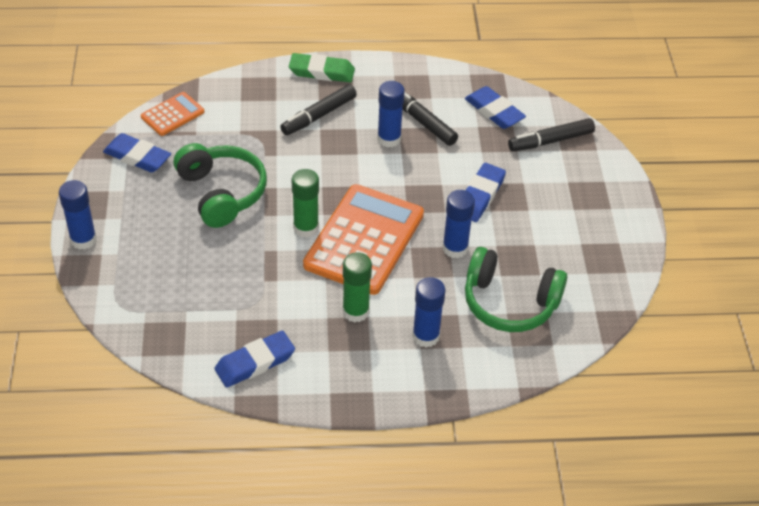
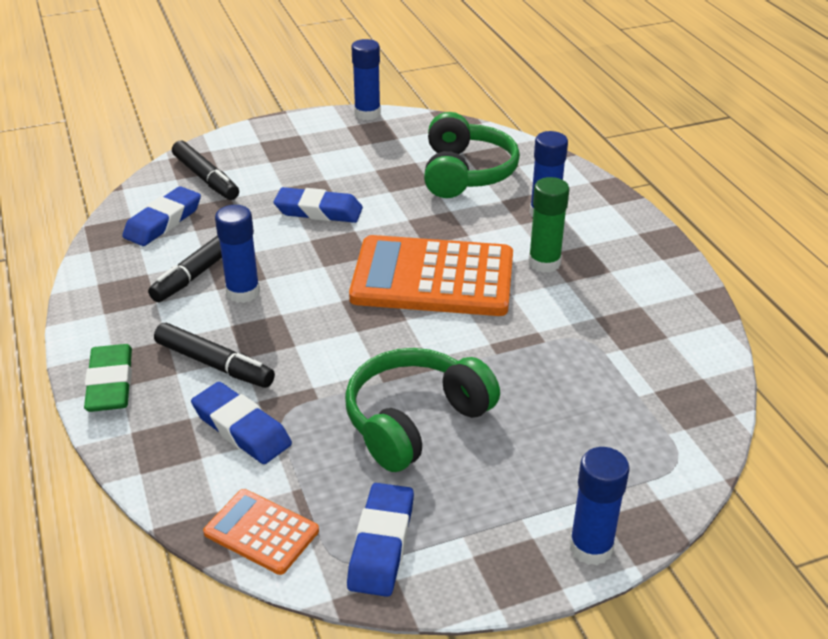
camera: 105 degrees left, 10 degrees down
(255, 363) = (668, 318): blue eraser -> blue eraser (242, 428)
(306, 228) = (439, 327): green glue stick -> none
(455, 248) = (409, 215): blue glue stick -> blue glue stick (367, 114)

